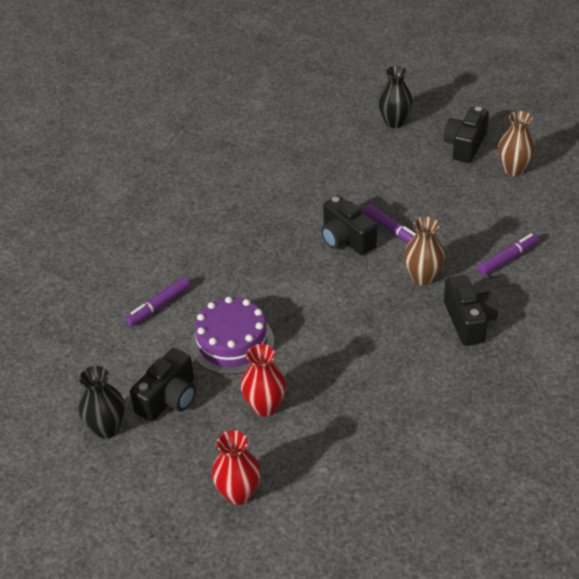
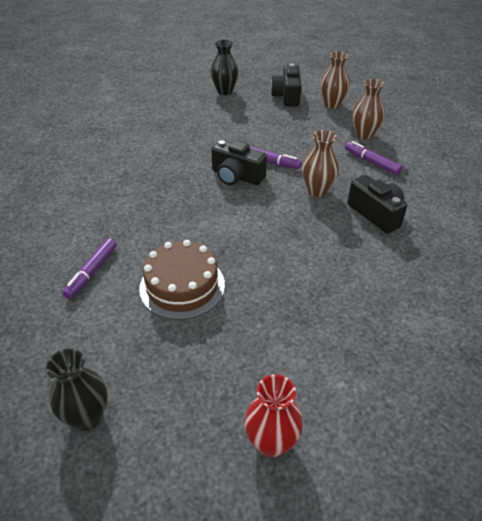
camera: 25 degrees left, 0 degrees up
(169, 398) = (144, 361): black camera -> none
(232, 342) = (182, 286): purple cake -> brown cake
(265, 406) = (247, 338): red vase -> none
(507, 259) = (371, 162): purple marker -> purple marker turned 75 degrees counterclockwise
(524, 221) = (364, 134): none -> brown vase

